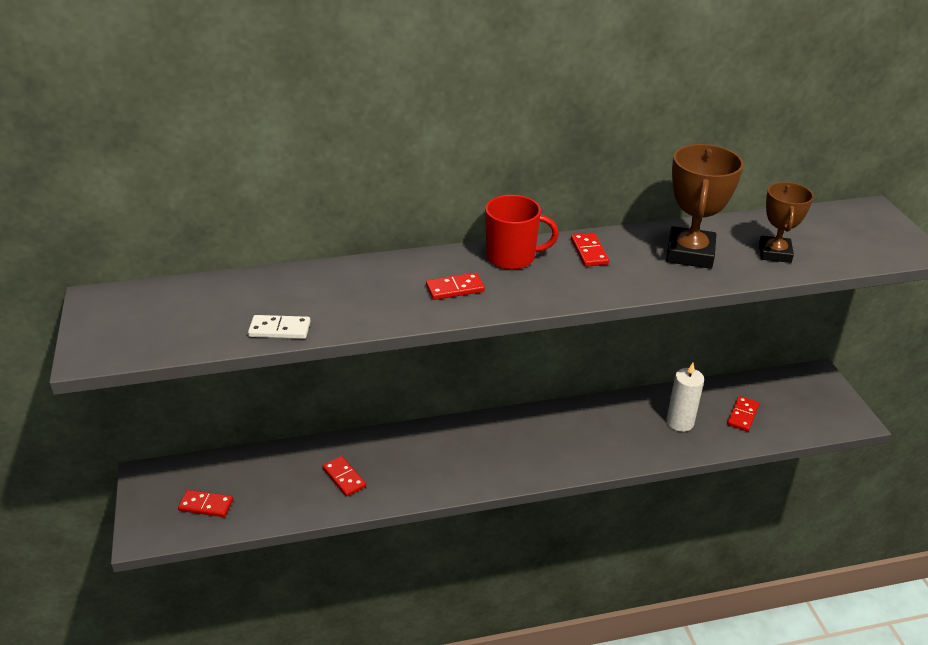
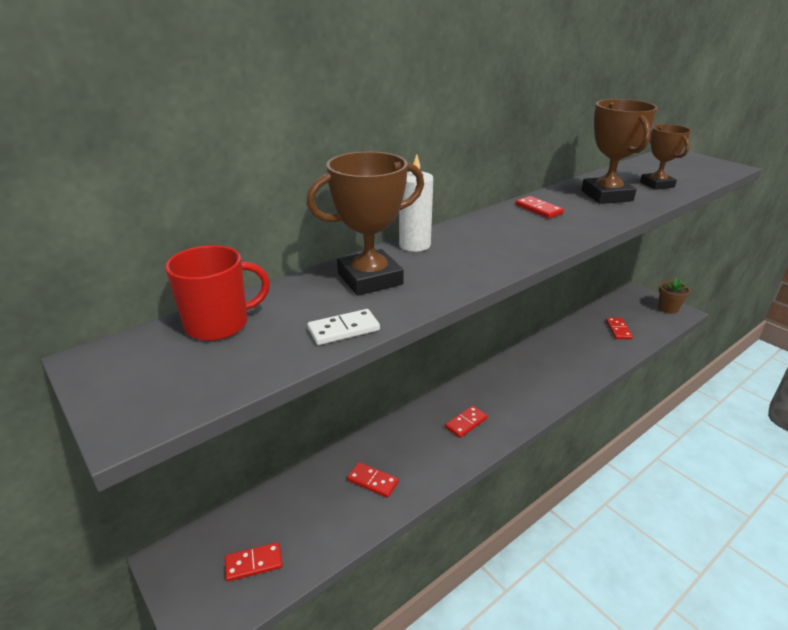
camera: 25 degrees left, 5 degrees down
(344, 287) = (370, 279): none -> brown trophy
(455, 288) = (469, 256): red domino -> red domino (466, 423)
(512, 257) = (487, 225): red mug -> red mug (219, 324)
(680, 422) = (585, 347): white candle -> white candle (414, 245)
(839, 410) = (668, 308): none -> brown flower pot

